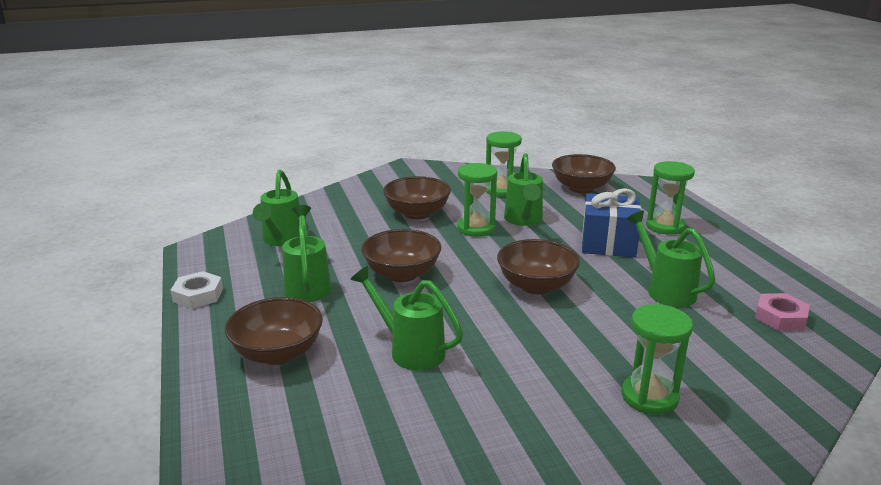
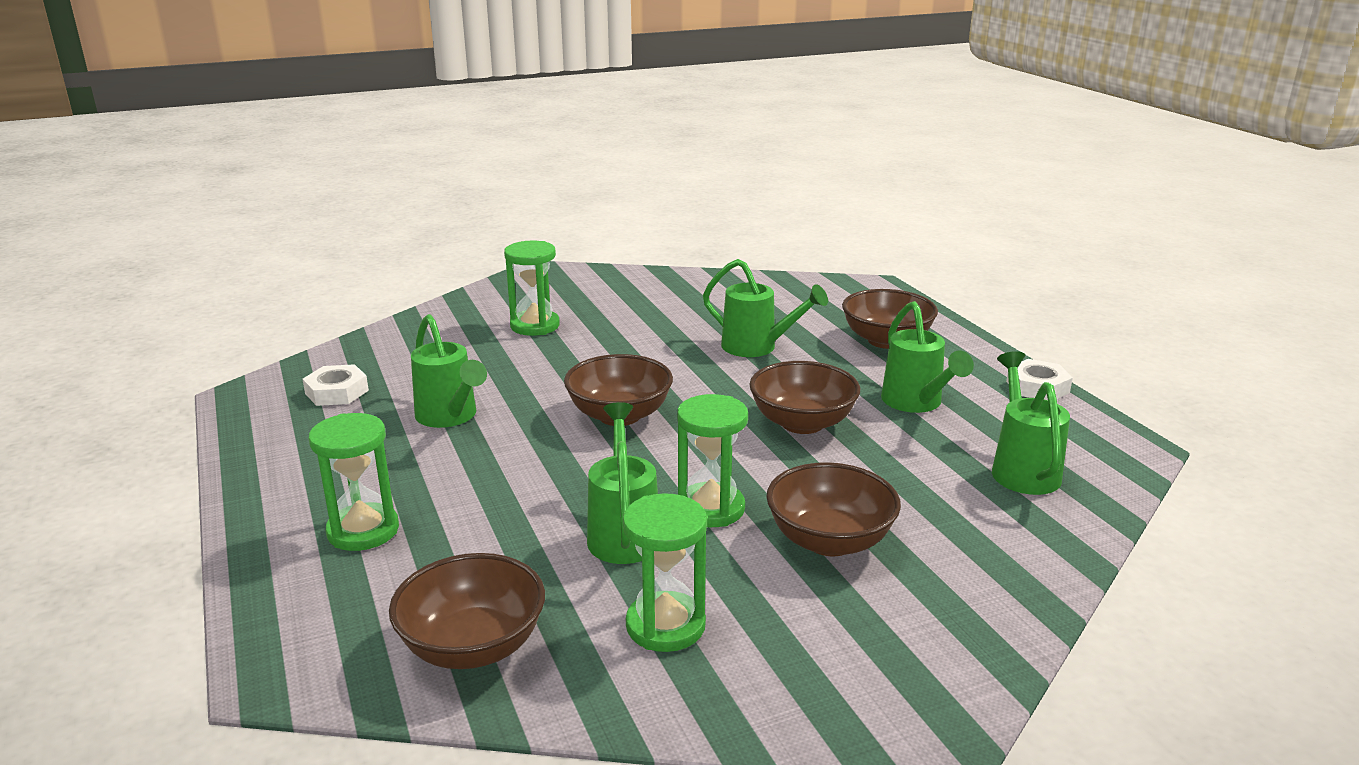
camera: 175 degrees right, 0 degrees up
(608, 243) = (489, 487): blue gift -> none
(780, 317) = (337, 392): pink nut -> white nut

